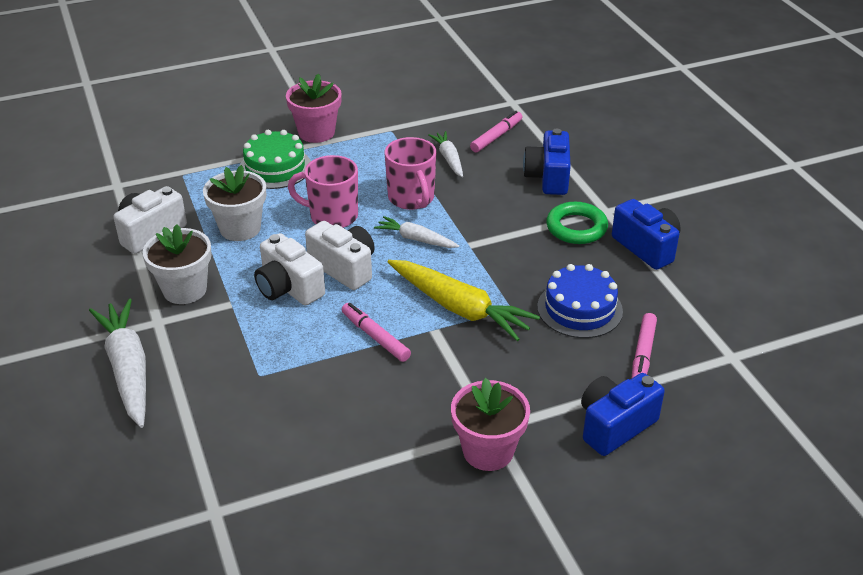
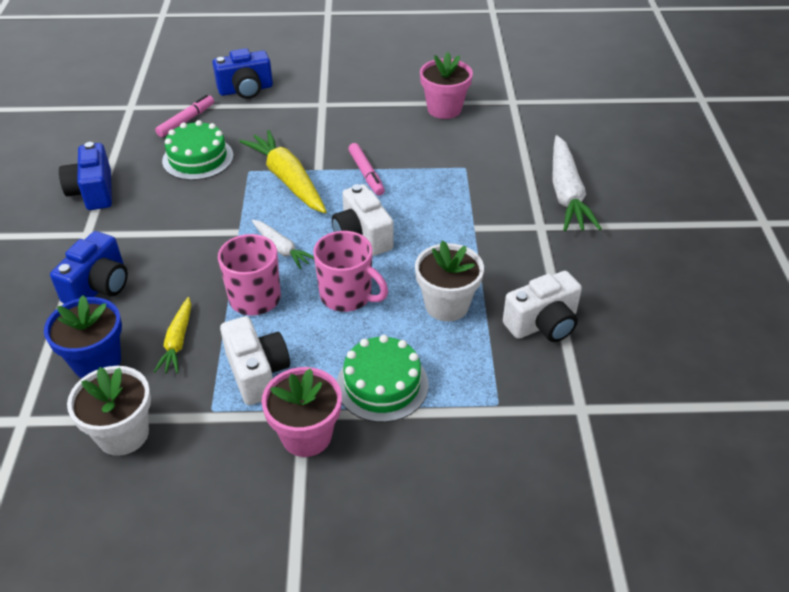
camera: 160 degrees left, 5 degrees up
(184, 289) = (513, 250): white flower pot -> white flower pot (123, 434)
(288, 288) = (419, 229): white camera -> white camera (257, 372)
(448, 159) = (178, 342): white carrot -> yellow carrot
(488, 451) = (333, 94): pink flower pot -> pink flower pot (444, 109)
(496, 136) = (97, 362): pink marker -> blue flower pot
(576, 227) = (130, 224): green ring -> none
(579, 309) = (198, 158): blue cake -> green cake

